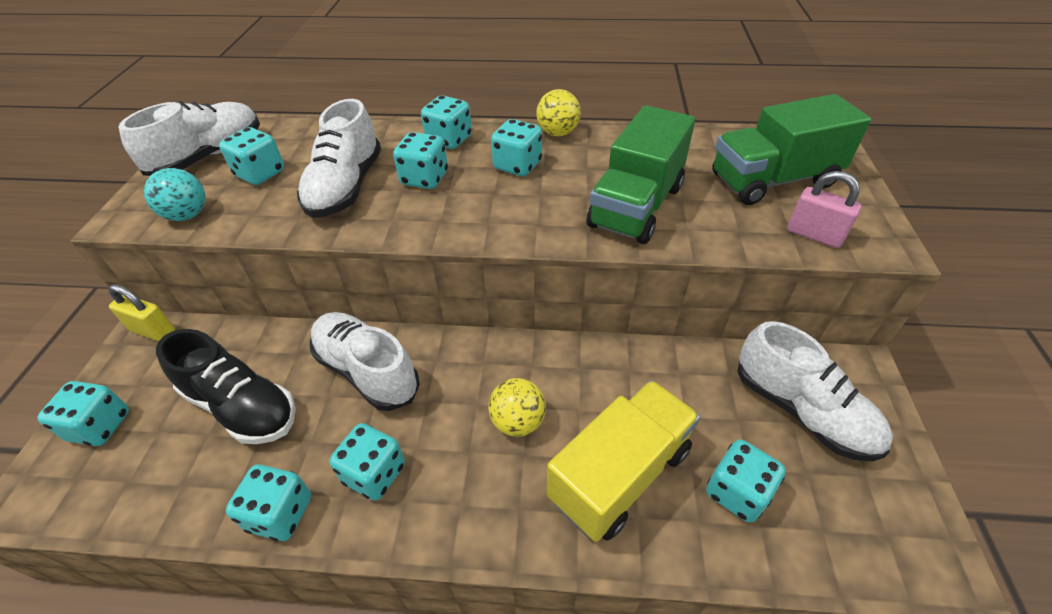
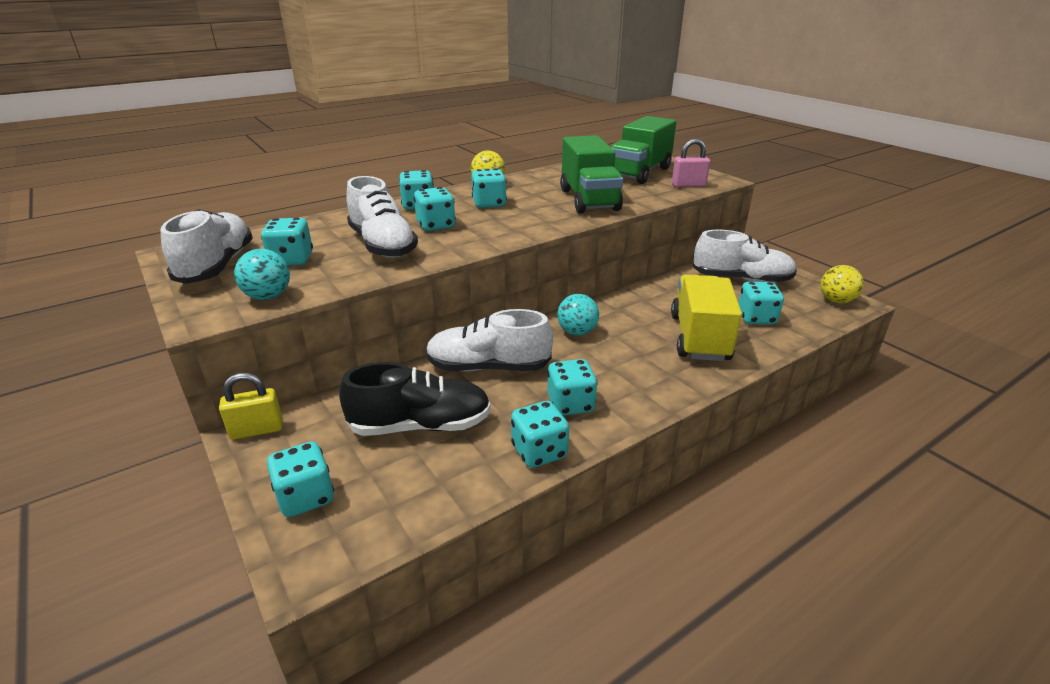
camera: 40 degrees left, 15 degrees down
(497, 376) = (577, 332): none -> turquoise ball
(518, 421) = (618, 344): yellow ball -> yellow ball (836, 301)

